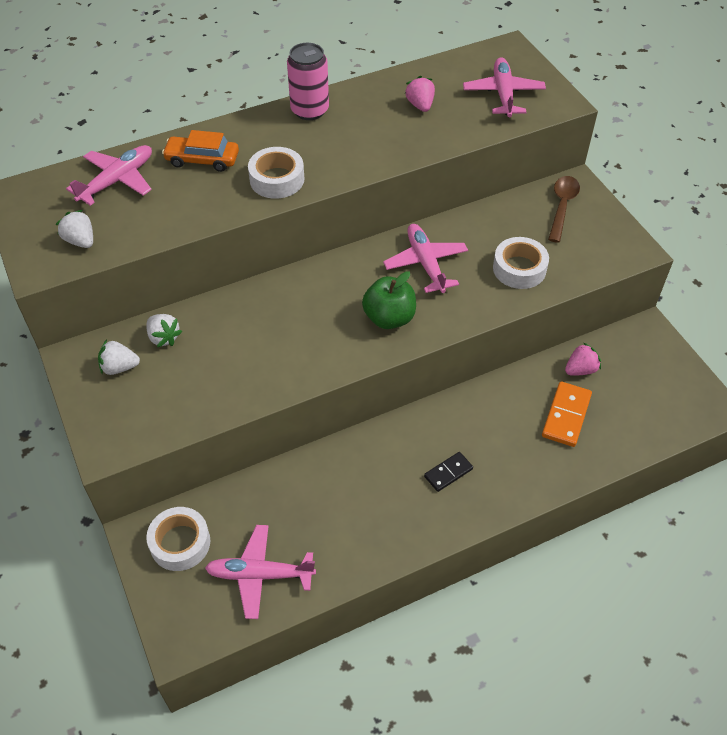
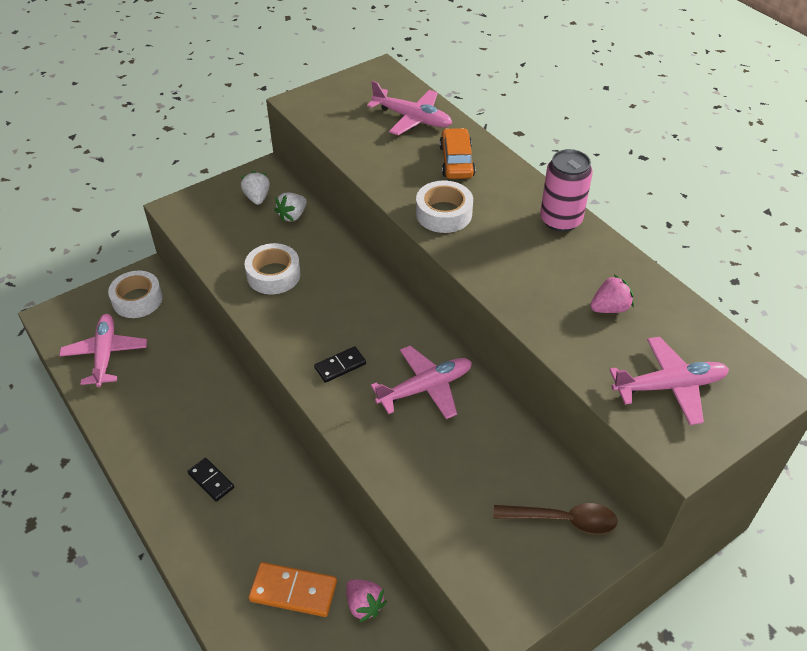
camera: 80 degrees right, 5 degrees down
(80, 241) = (333, 115): white strawberry -> none
(389, 318) = (340, 366): green apple -> black domino
(519, 269) = (438, 478): white tape -> white tape (273, 275)

